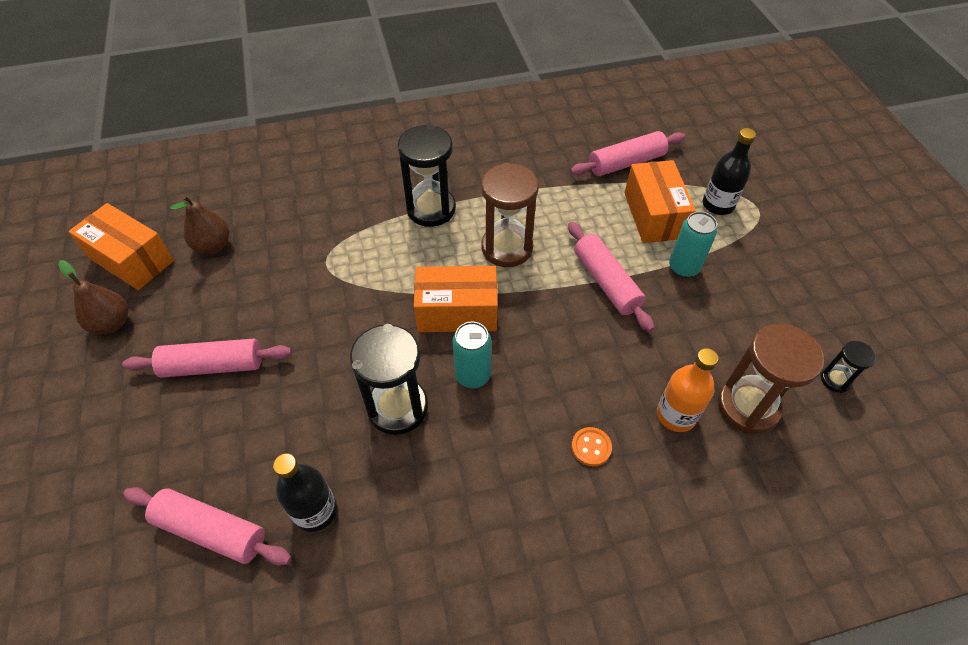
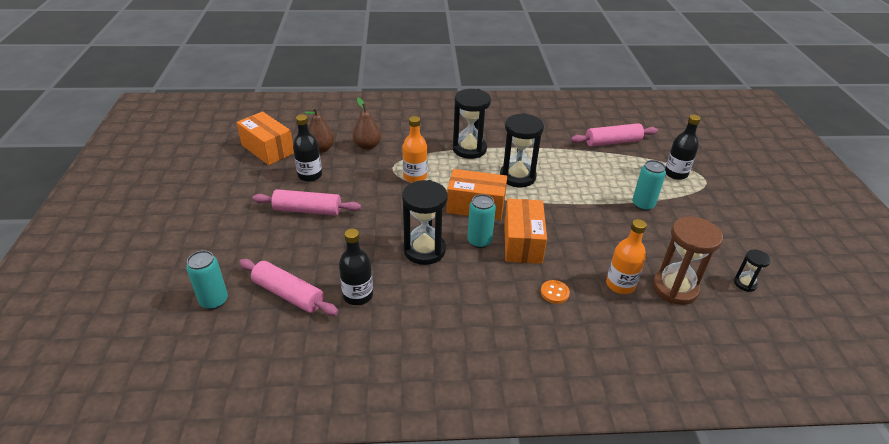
camera: 10 degrees right, 15 degrees down
(99, 567) = (214, 301): none -> turquoise can
(112, 323) = (248, 179): brown pear -> brown pear (367, 146)
(205, 299) = (310, 175): none -> black bottle
(361, 273) = (415, 177): none -> orange bottle
(507, 248) = (517, 177): brown hourglass -> black hourglass
(606, 282) = (584, 205): pink rolling pin -> none
(653, 215) = (627, 173): orange box -> orange box (522, 242)

